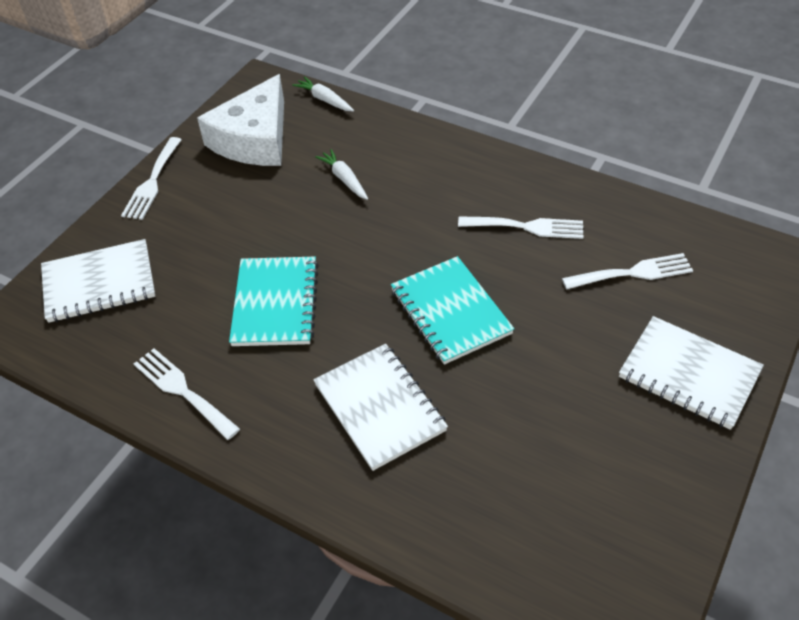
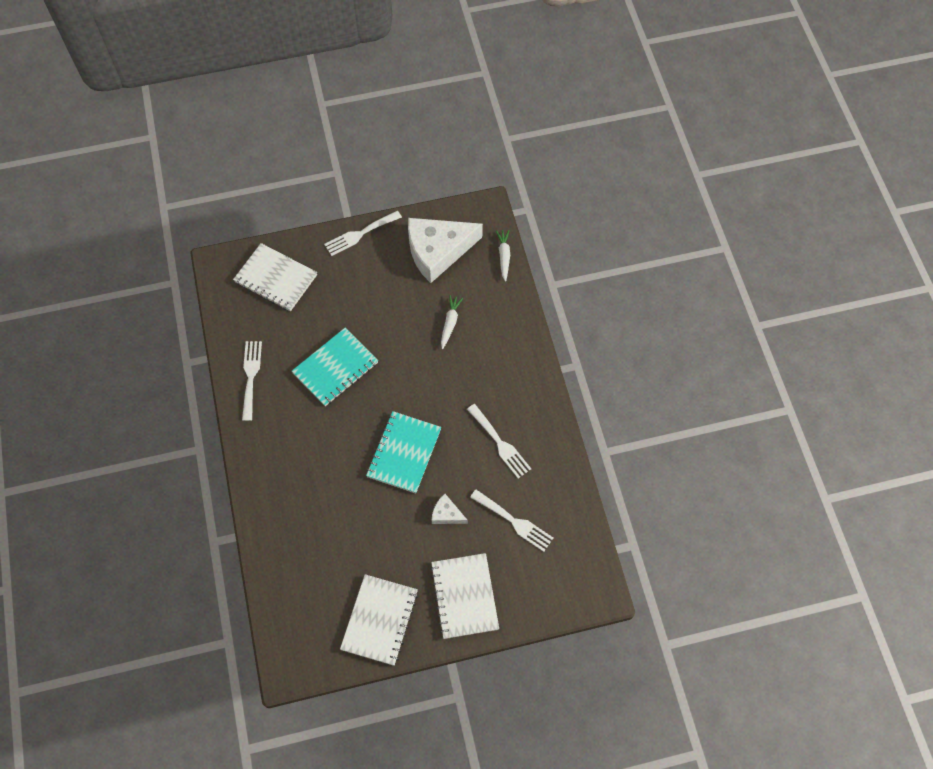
camera: 45 degrees right, 15 degrees up
(380, 407) = (317, 469): white notebook -> white notebook (380, 620)
(566, 323) = (446, 514): none -> white cheese

